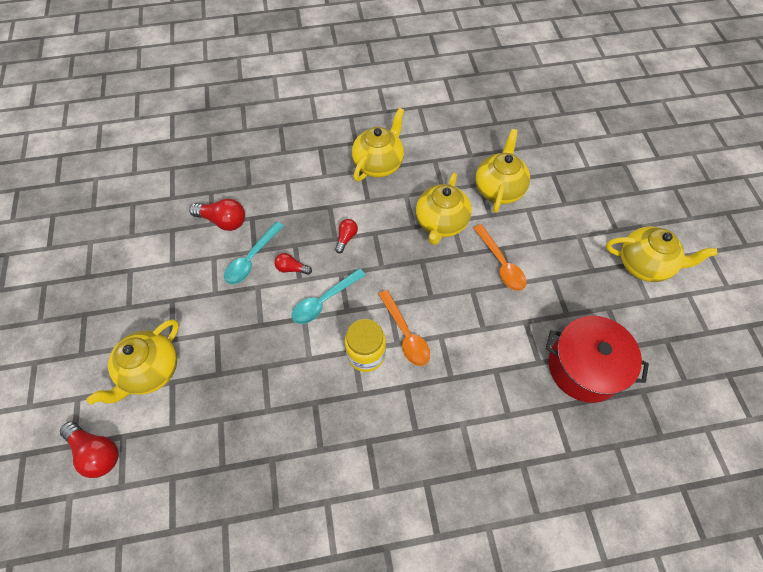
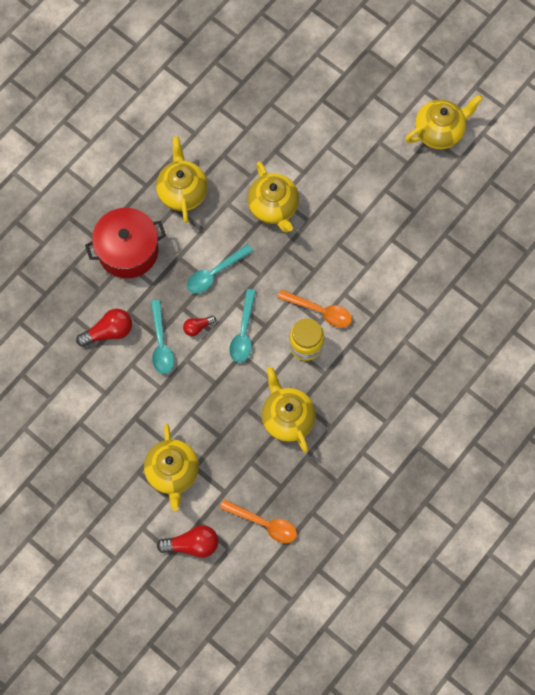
camera: 40 degrees left, 10 degrees up
(346, 238) = (215, 273): red light bulb -> turquoise spoon
(498, 189) = (292, 145): yellow teapot -> yellow teapot (287, 418)
(501, 264) = (342, 207): orange spoon -> orange spoon (264, 523)
(584, 367) = (451, 242): red pot -> red pot (128, 250)

